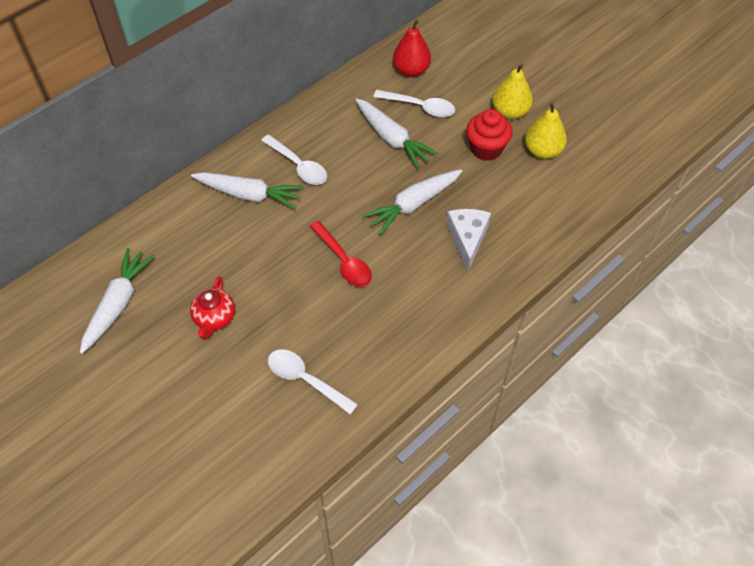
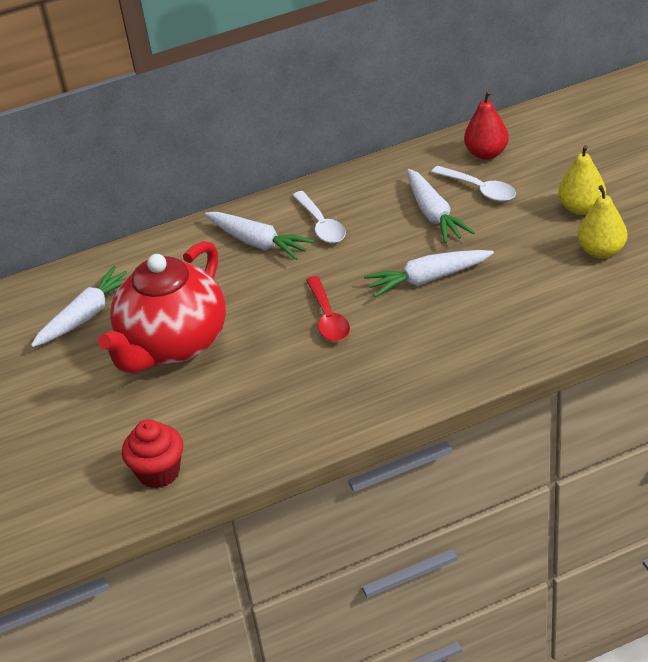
camera: 25 degrees right, 15 degrees down
(214, 318) = (173, 345): red teapot -> red teapot, size x2.39
(305, 380) = (238, 415): white spoon -> none
(467, 239) = (472, 320): white cheese -> none
(486, 149) = (536, 239): red cupcake -> red cupcake (159, 472)

